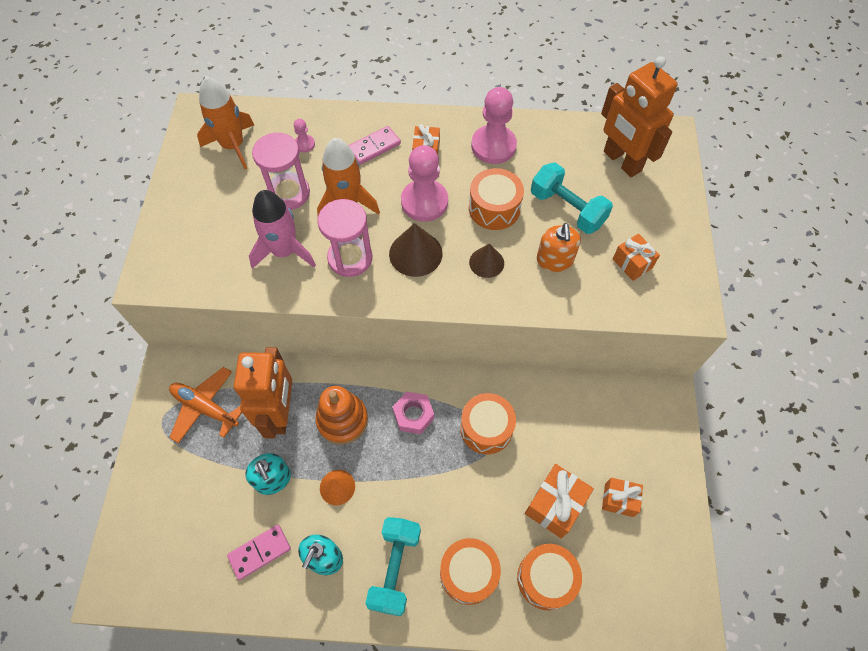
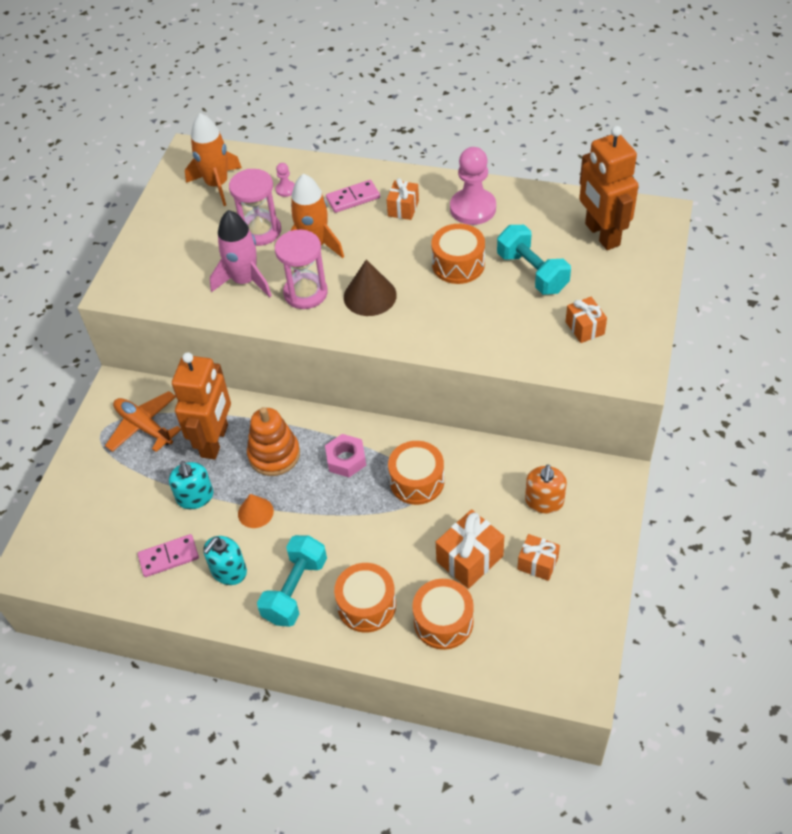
camera: 15 degrees right, 10 degrees down
(424, 202) = (390, 252): pink pawn -> none
(486, 262) = (437, 311): brown cone -> none
(554, 260) = (506, 316): orange soap dispenser -> orange soap dispenser (544, 501)

